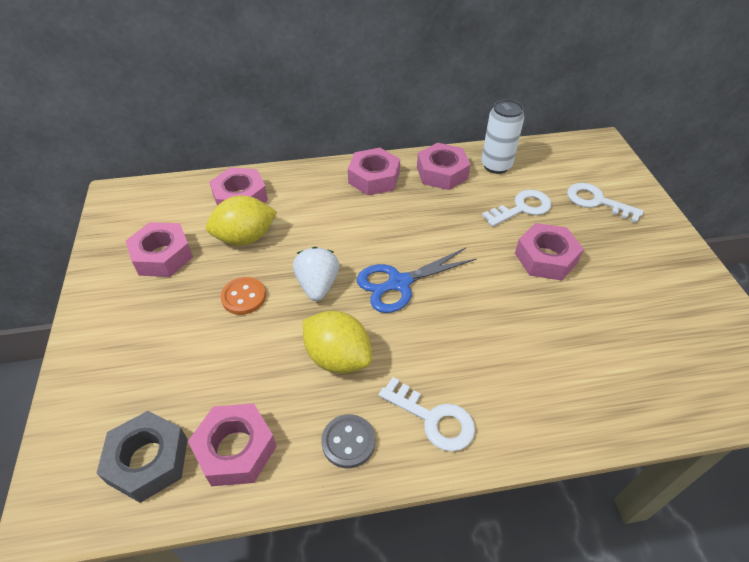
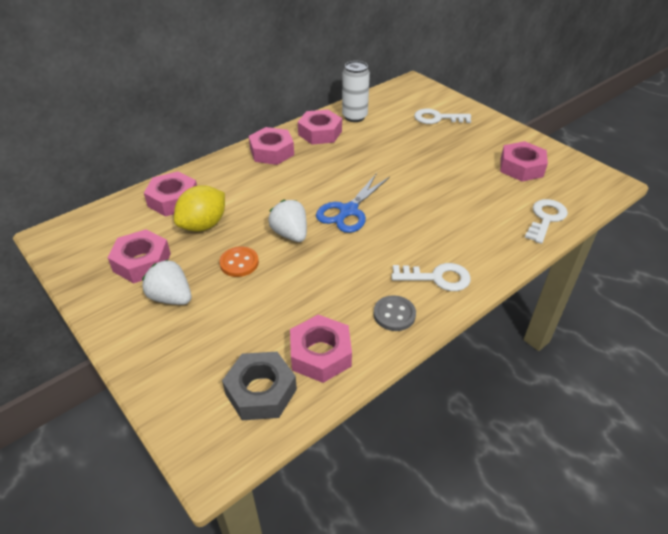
camera: 30 degrees left, 5 degrees down
(156, 307) = (171, 297): none -> white strawberry
(338, 357) = (344, 271): yellow lemon -> none
(522, 208) = (393, 137): white key -> white key (546, 218)
(546, 258) = (432, 161): pink nut -> pink nut (521, 167)

